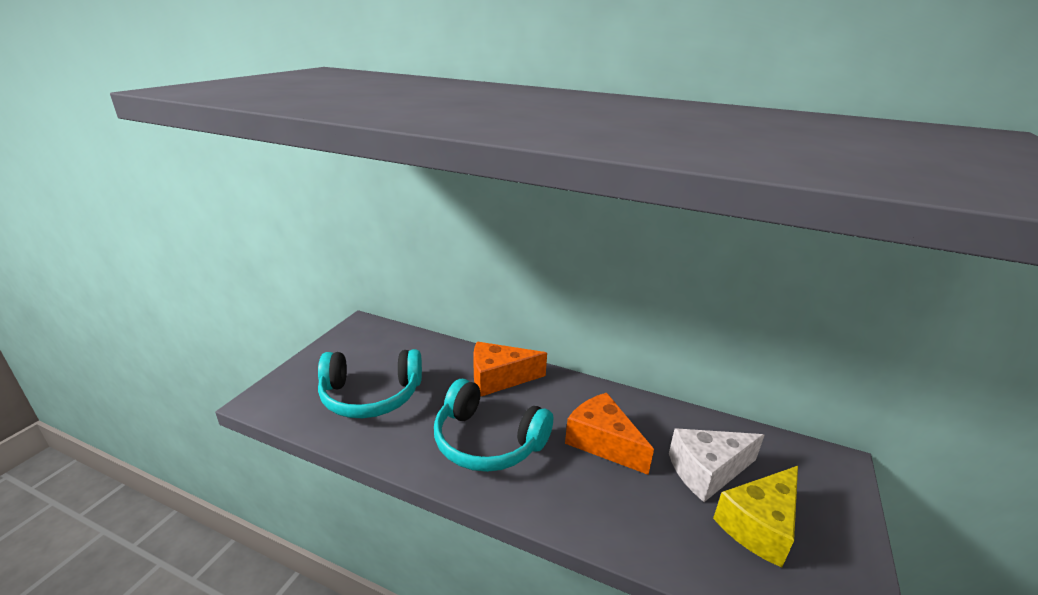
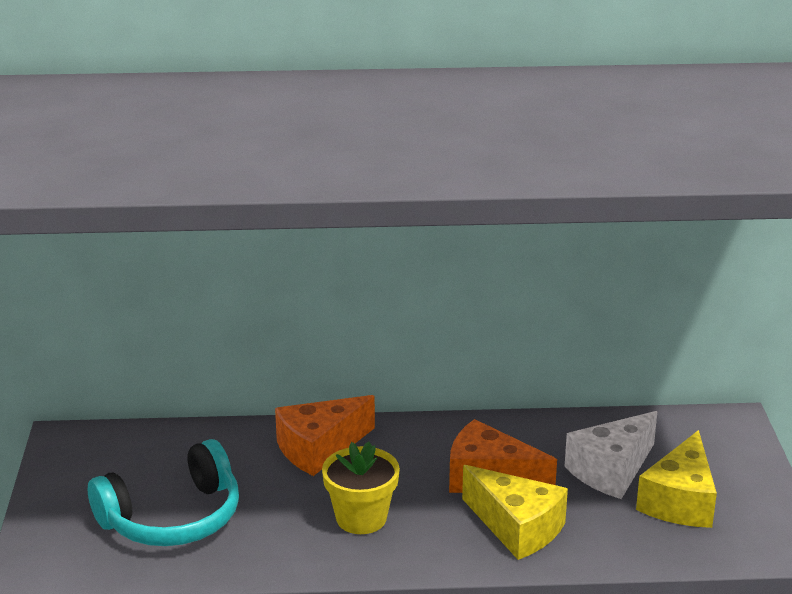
camera: 25 degrees left, 0 degrees up
(488, 441) = (361, 518): turquoise headphones -> yellow flower pot
(599, 495) = (517, 527): none -> yellow cheese

